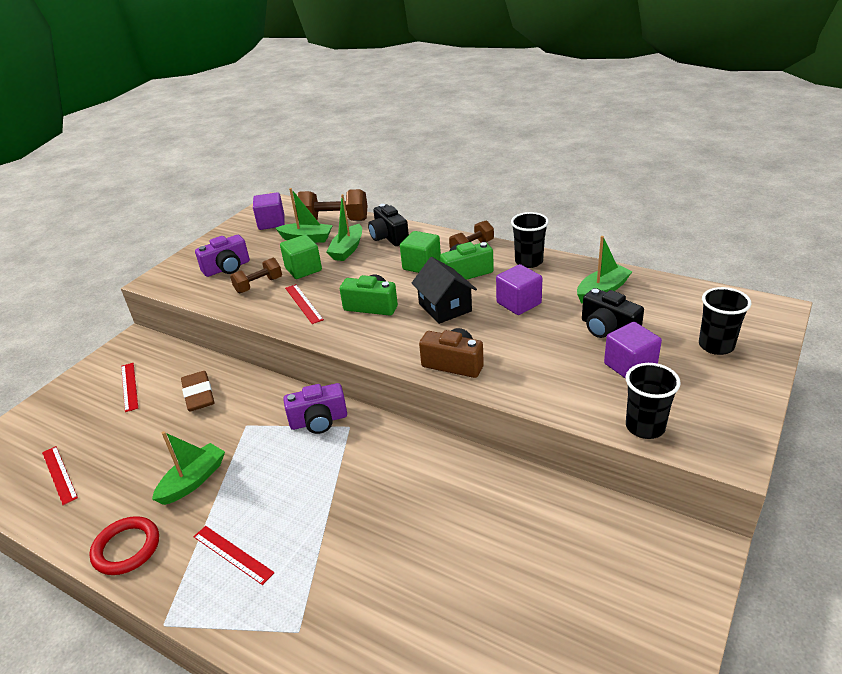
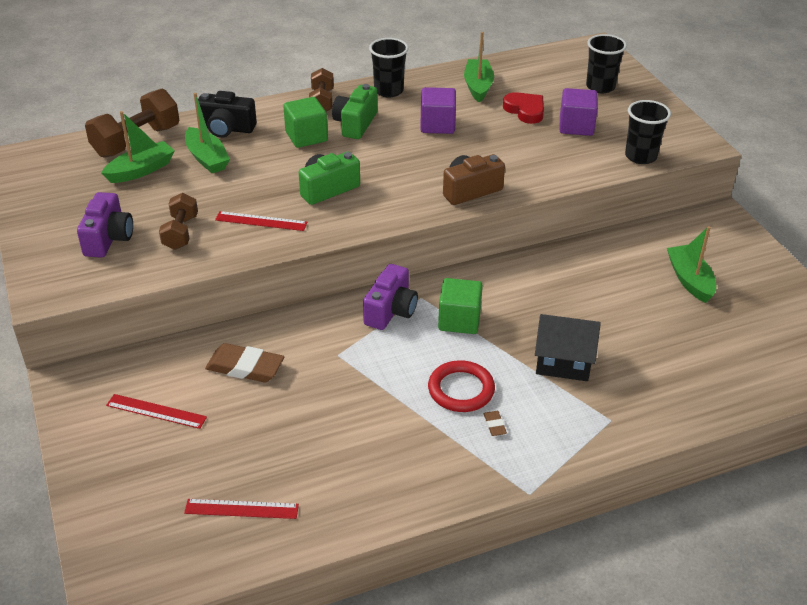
camera: 55 degrees left, 5 degrees up
(126, 548) = (412, 489): red ring -> red ring (461, 389)
(193, 481) = (373, 416): green boat -> green boat (690, 280)
(233, 554) = (494, 425): red ruler -> brown eraser
(271, 223) = (62, 176): purple cube -> none
(303, 269) = (198, 196): green cube -> green cube (459, 320)
(445, 307) = (389, 157): black house -> black house (563, 361)
(607, 329) = (525, 110): black camera -> red heart

